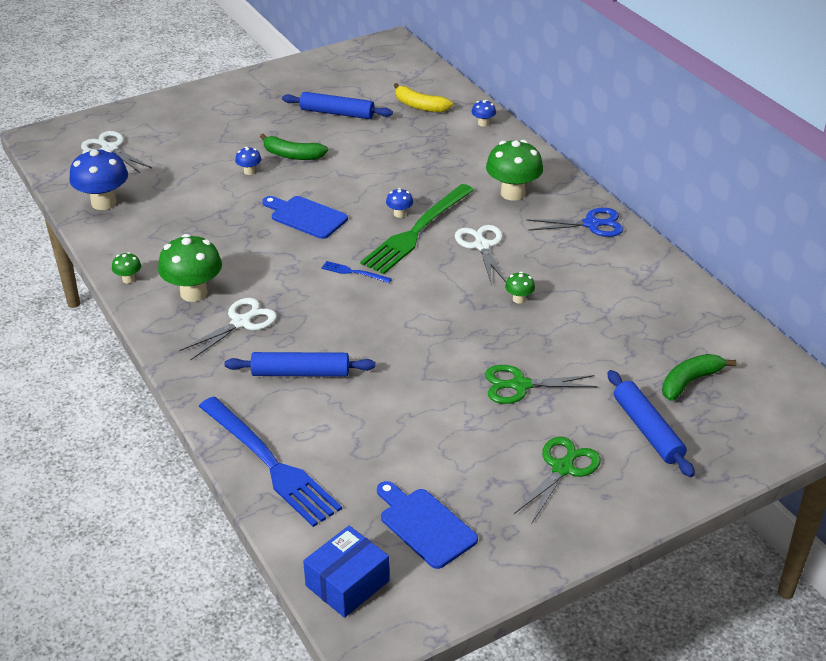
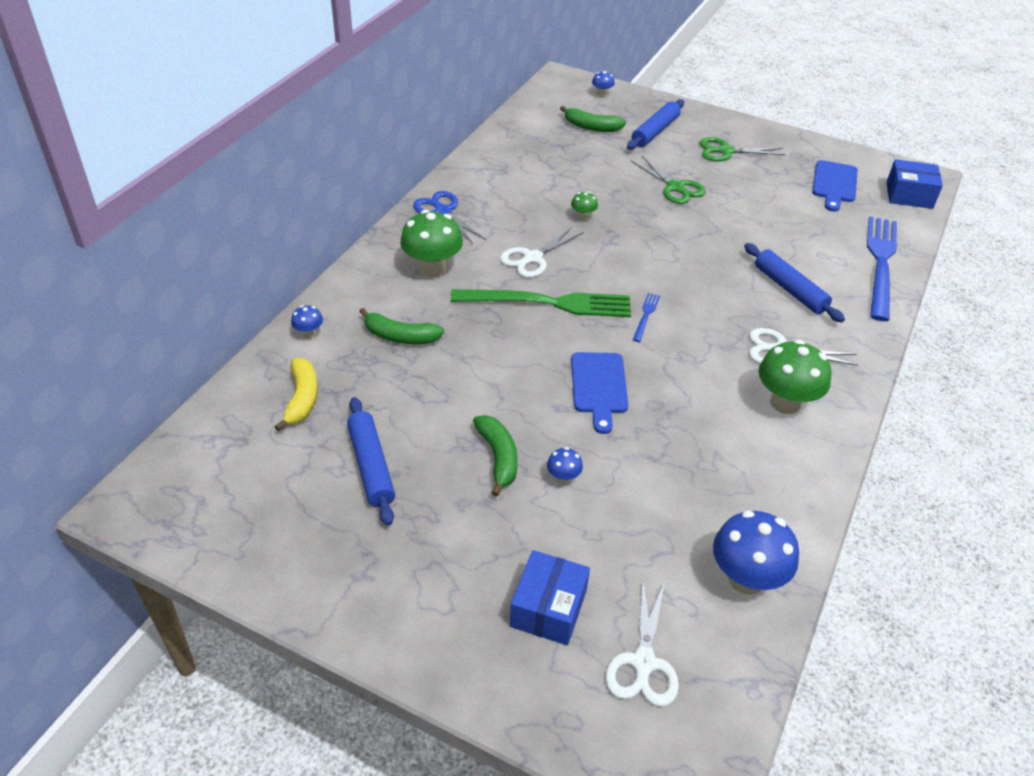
camera: 125 degrees left, 5 degrees up
(128, 279) = (824, 463): green mushroom -> none
(175, 134) = (548, 608): none -> blue box
(354, 272) = (646, 315): blue fork -> blue fork turned 150 degrees counterclockwise
(399, 214) = (532, 325): blue mushroom -> blue mushroom (602, 94)
(444, 156) = (400, 336): none -> green banana

